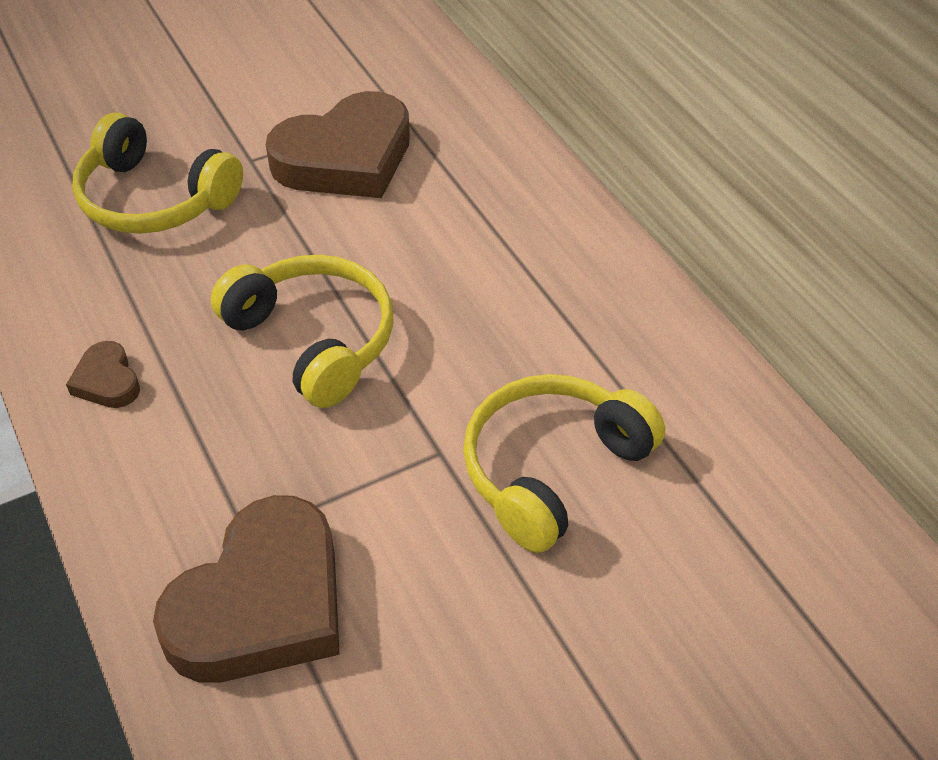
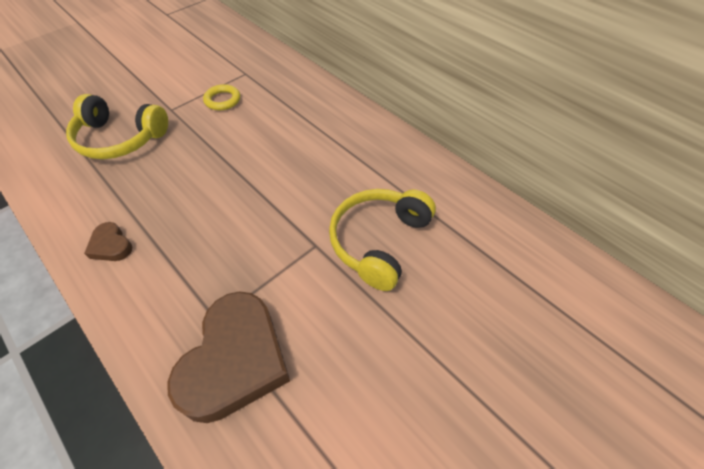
camera: 15 degrees left, 5 degrees up
(314, 340) = (228, 197): yellow headphones -> none
(345, 158) = (222, 100): brown heart -> yellow ring

